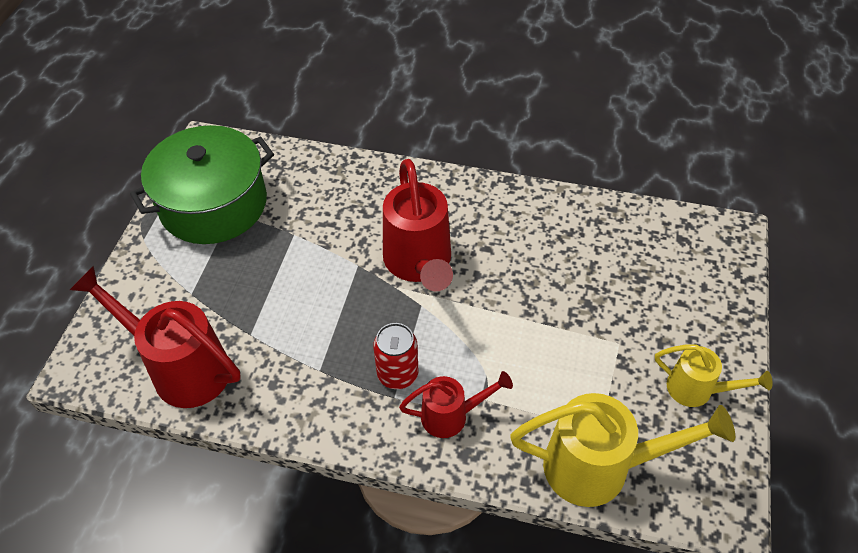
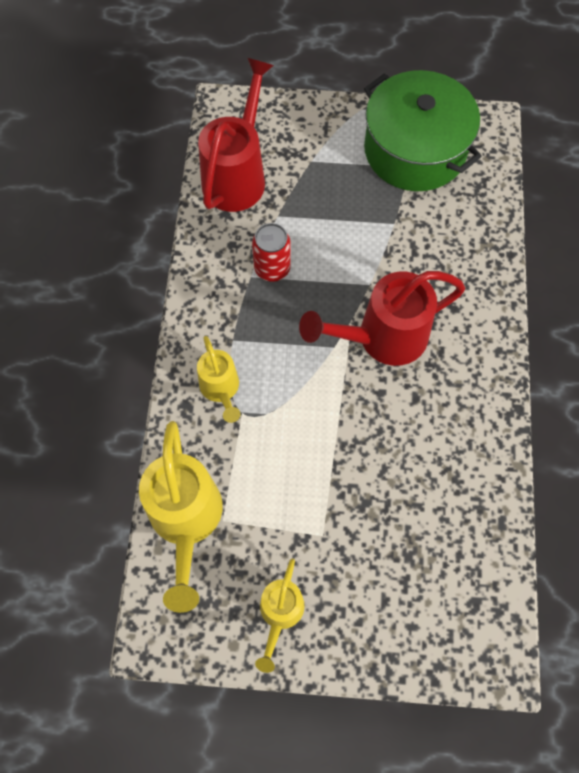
camera: 80 degrees right, 15 degrees up
(397, 374) = (256, 339): red can -> red can (272, 268)
(451, 416) = (221, 389): red watering can -> yellow watering can

